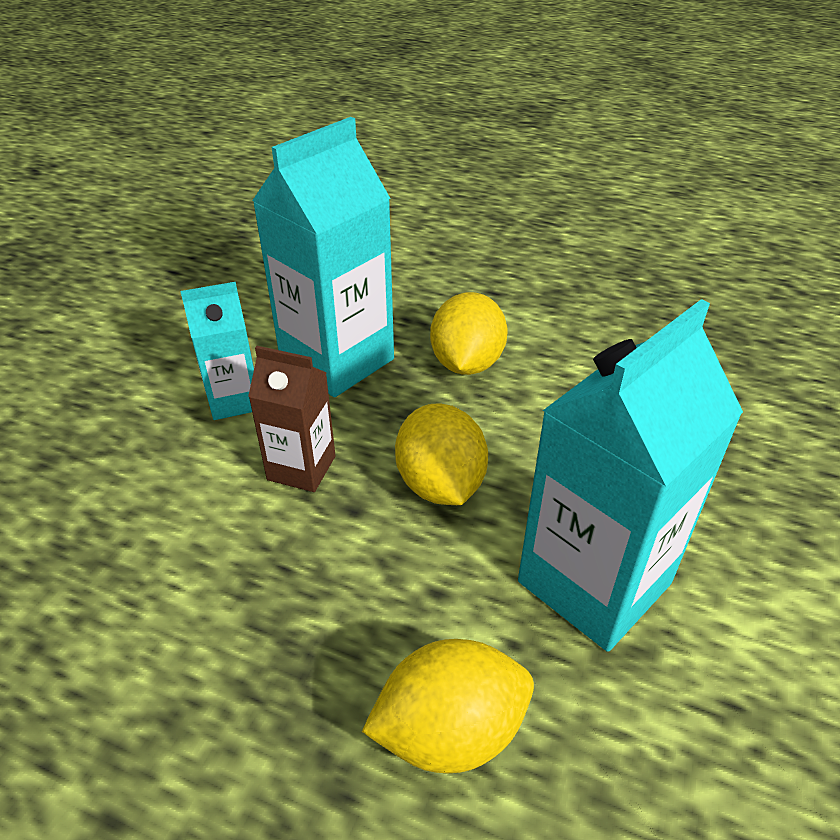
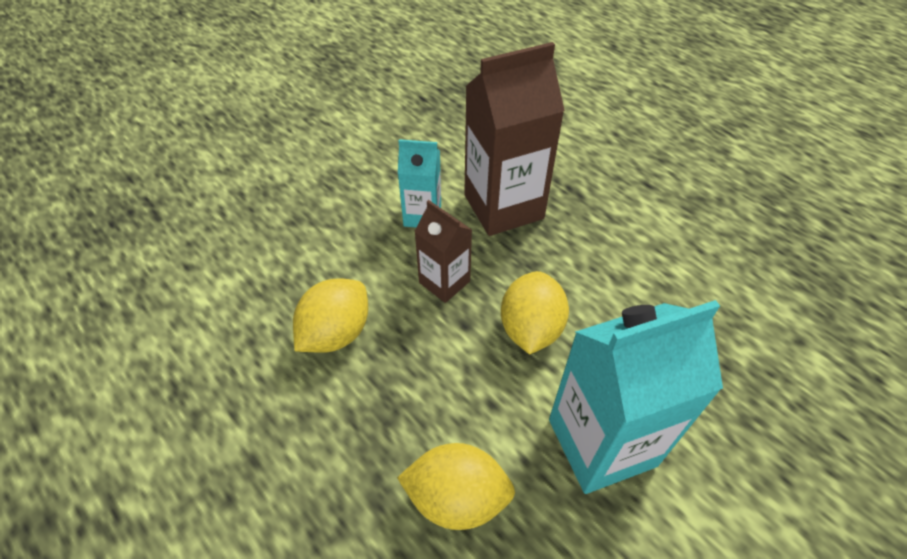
camera: 25 degrees right, 10 degrees up
(337, 360) = (503, 207): turquoise carton -> brown carton
(466, 363) = (596, 240): yellow lemon -> yellow lemon (336, 333)

